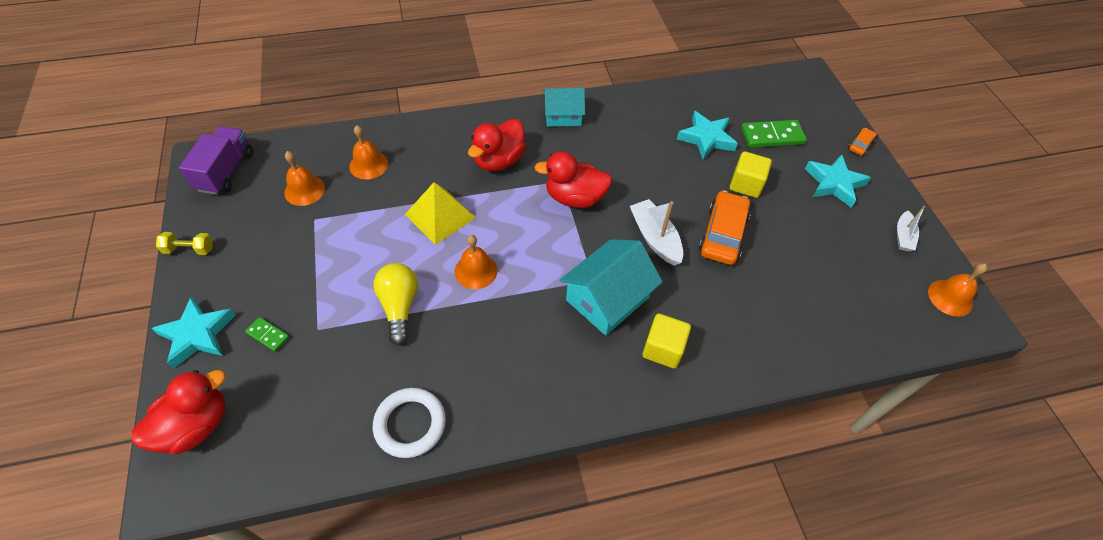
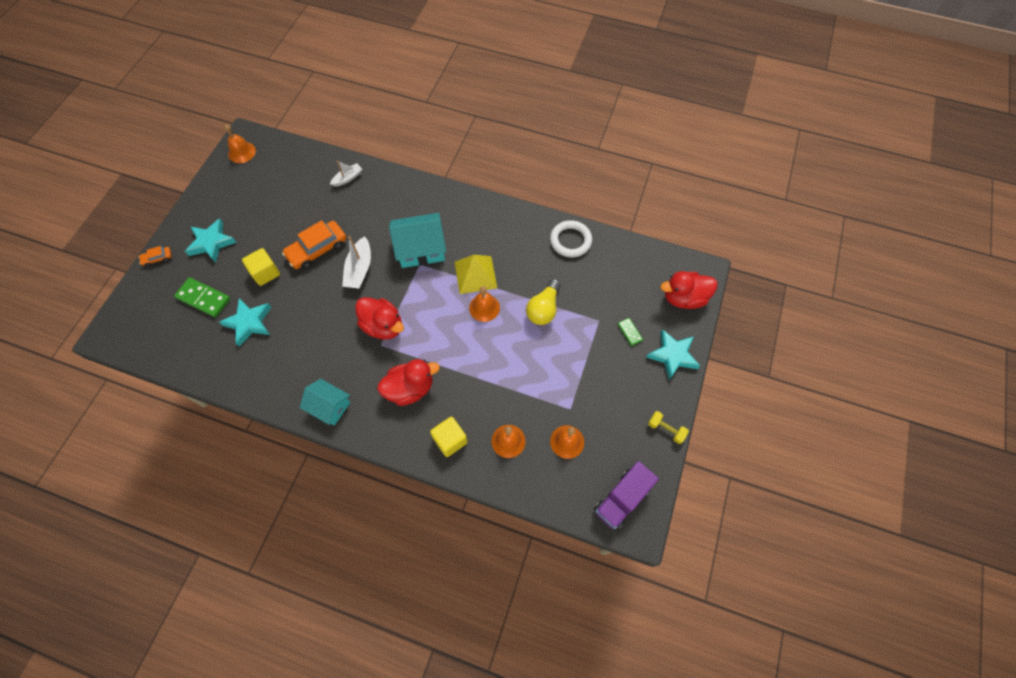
camera: 145 degrees left, 10 degrees up
(440, 216) = (482, 362): yellow pyramid -> yellow pyramid (475, 275)
(663, 349) = (415, 208): yellow cube -> yellow cube (450, 440)
(903, 236) = (218, 192): white boat -> white boat (347, 178)

